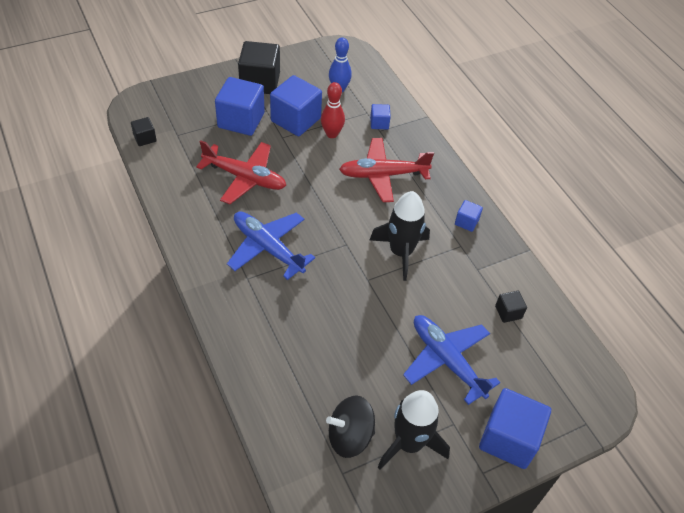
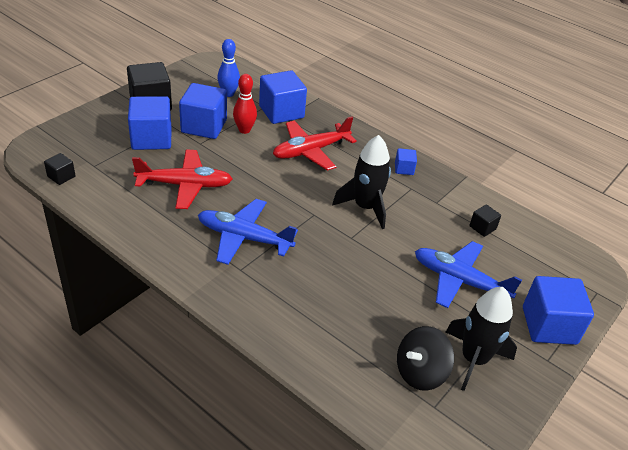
camera: 25 degrees left, 10 degrees down
(379, 123) = (281, 112): blue cube -> blue cube, size x2.06

